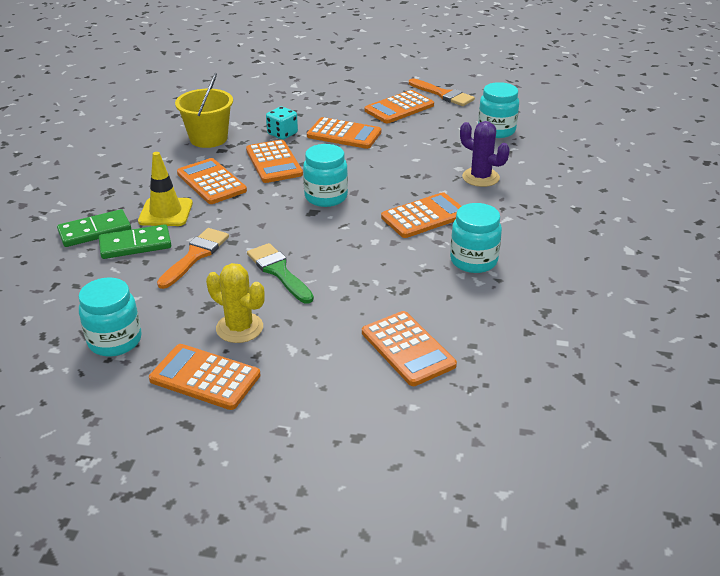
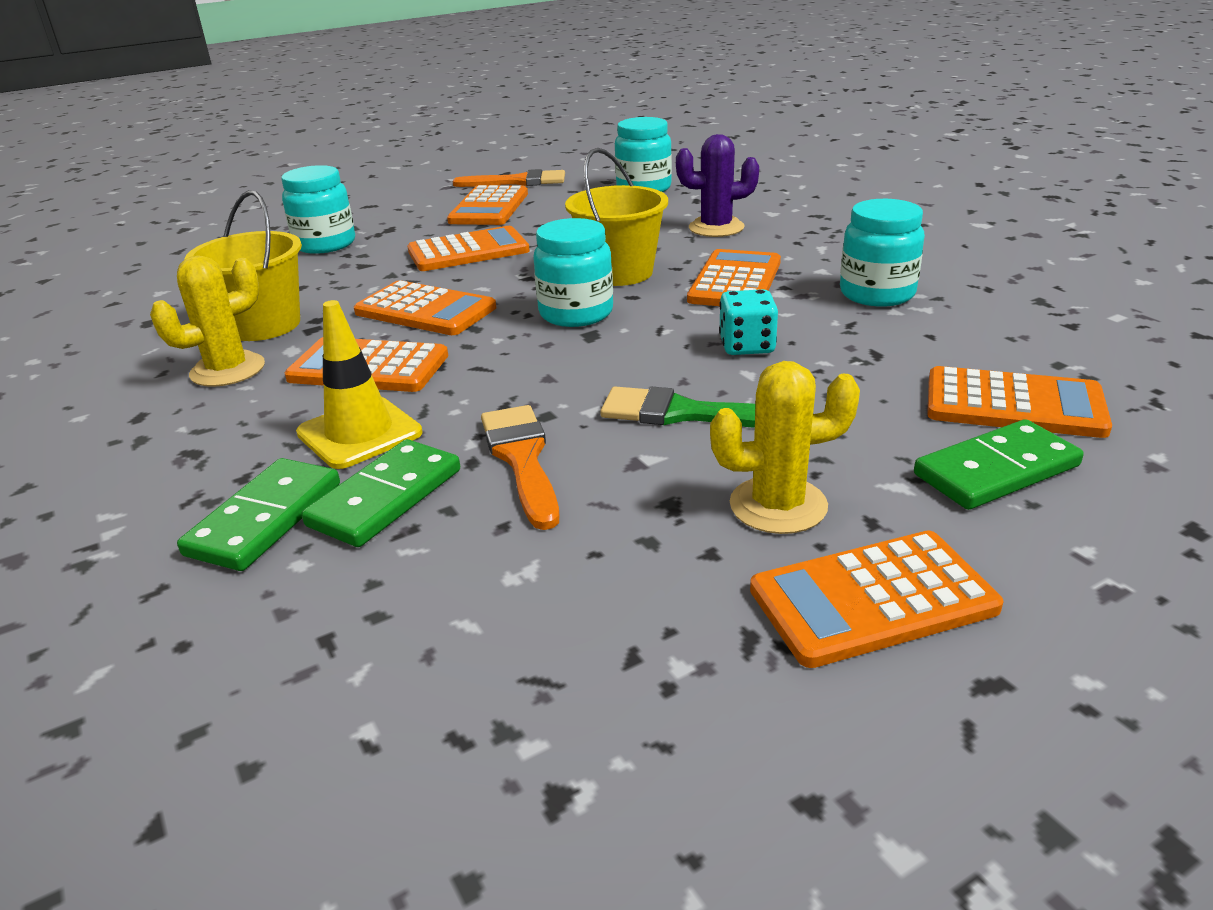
camera: 40 degrees left, 5 degrees down
(115, 341) = (623, 650): turquoise jar -> turquoise jar (325, 244)
(167, 156) = (228, 370): none -> yellow cactus
(282, 134) = (377, 280): turquoise dice -> turquoise dice (747, 346)
(338, 368) = (996, 470): none -> green domino
(384, 183) = (619, 273): none -> yellow bucket

